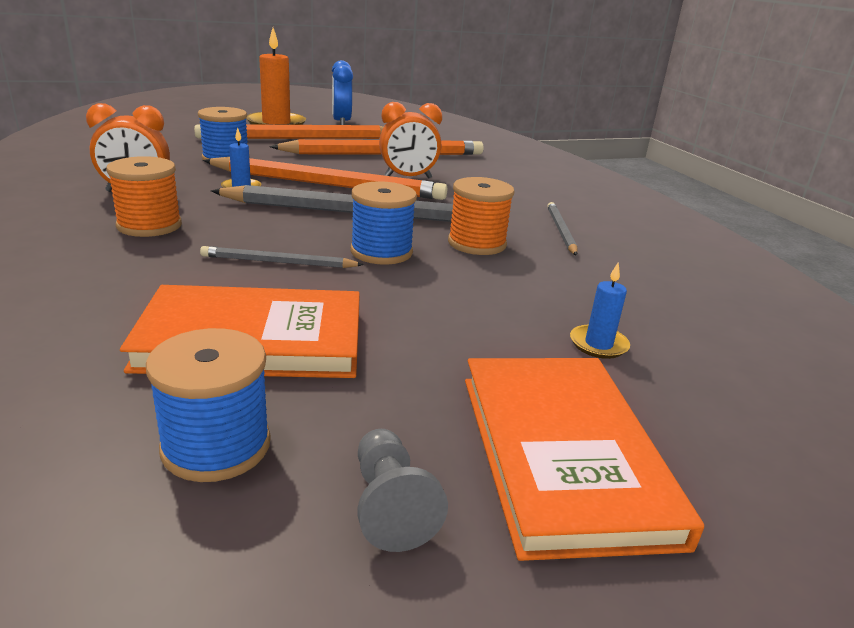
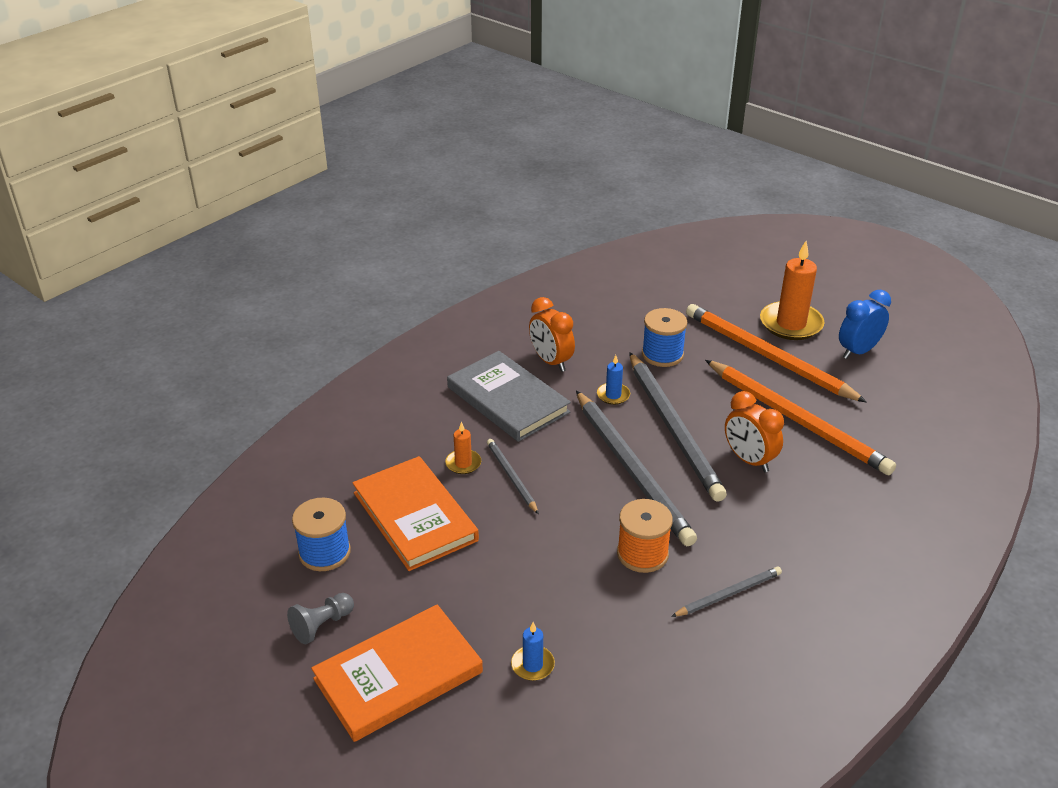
camera: 65 degrees right, 10 degrees up
(149, 225) = (508, 400): orange spool -> grey book
(208, 279) = (463, 463): none -> orange candle
(328, 184) = (673, 428): orange pencil -> grey pencil
(381, 252) = (574, 513): blue spool -> none

